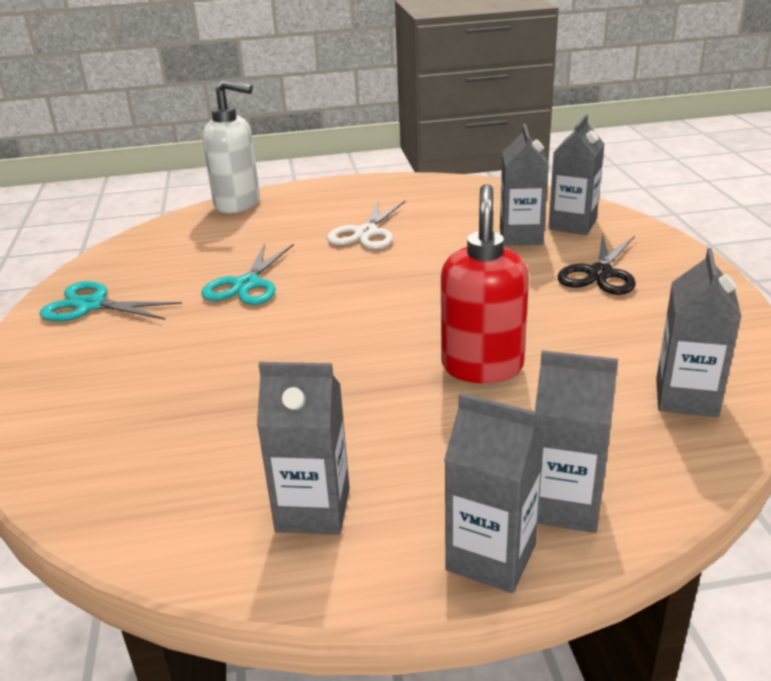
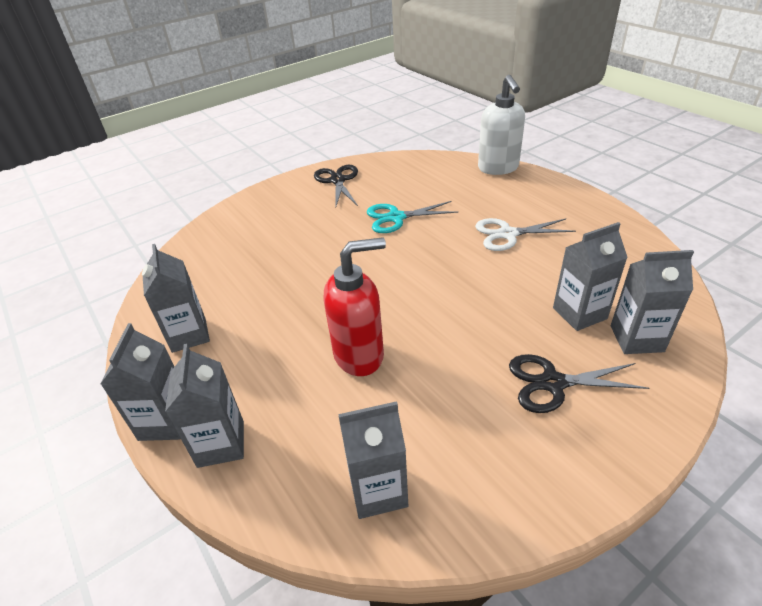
camera: 65 degrees right, 10 degrees up
(91, 305) = (338, 180): turquoise scissors -> black scissors

